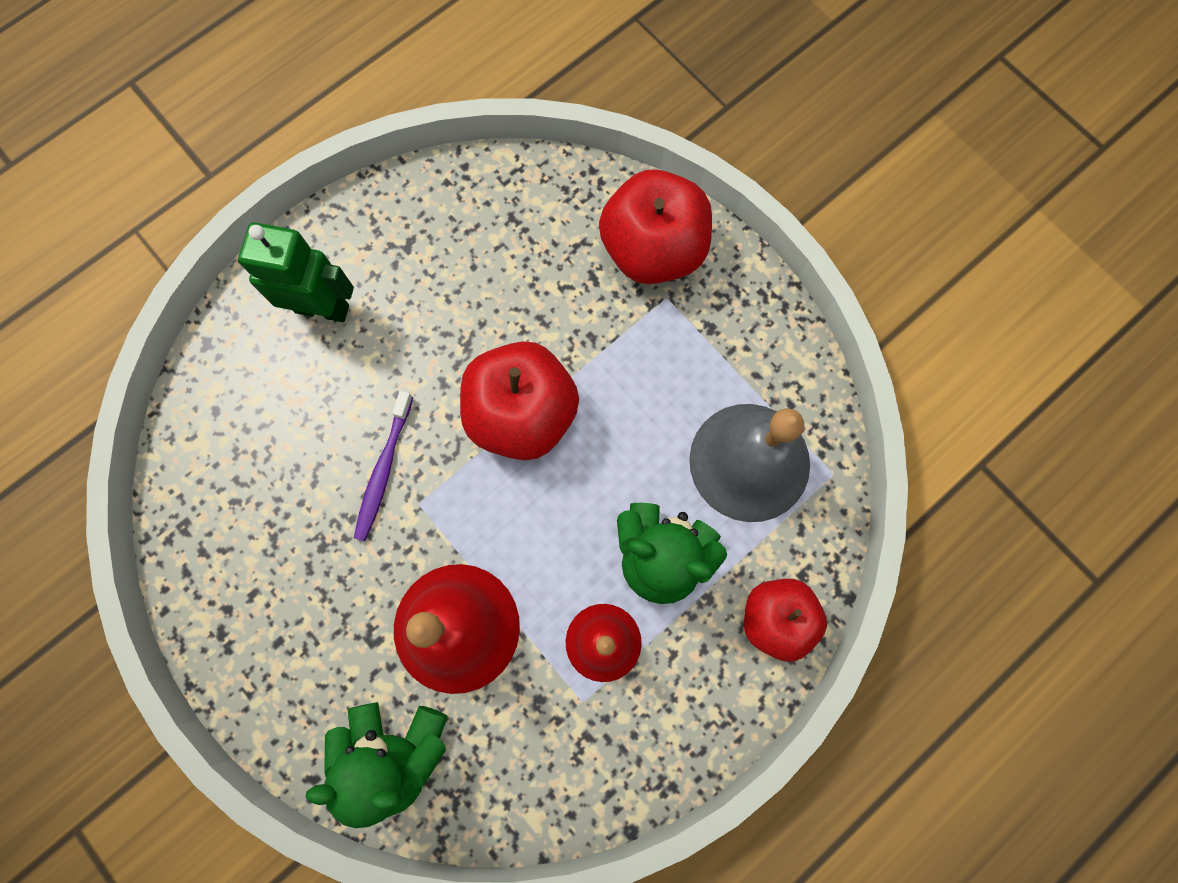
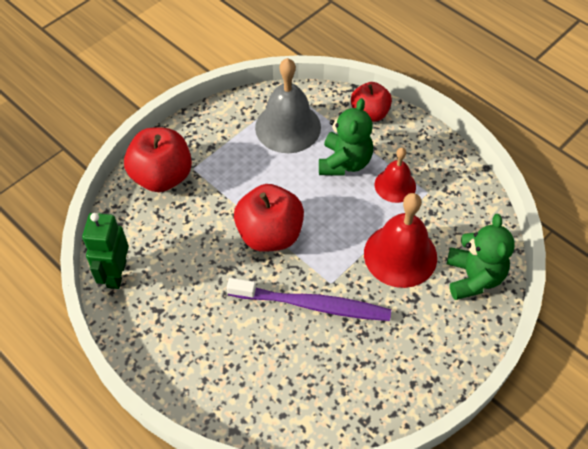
camera: 95 degrees left, 20 degrees down
(322, 308) = (205, 357): green robot -> green robot (116, 274)
(383, 470) = (312, 305): purple toothbrush -> purple toothbrush, size x1.71

